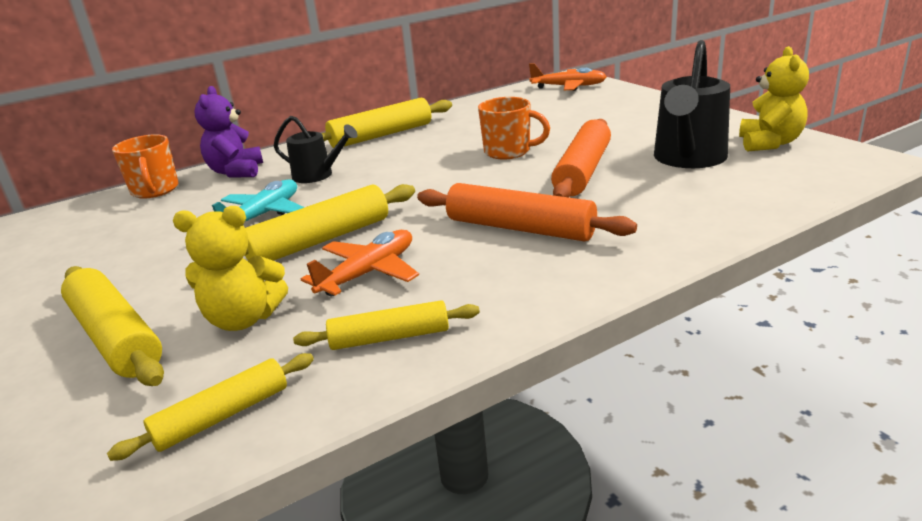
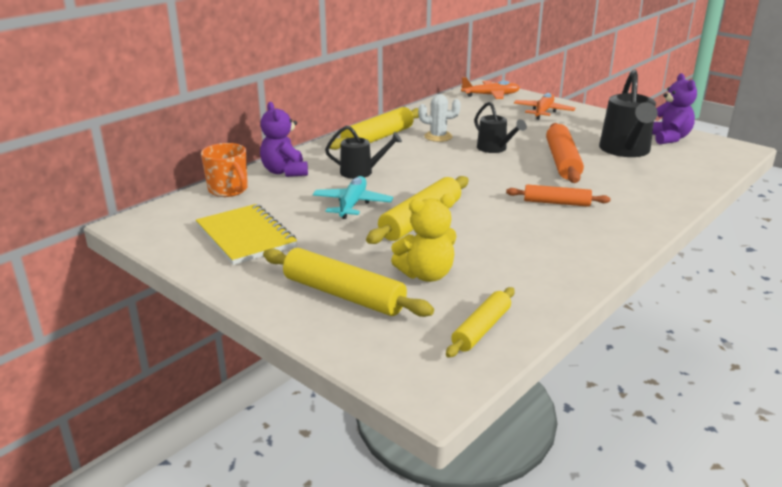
camera: 20 degrees left, 0 degrees up
(104, 248) = (246, 237): none -> yellow notebook
(369, 273) = (482, 238): orange plane -> orange plane (543, 112)
(390, 337) = (539, 275): yellow rolling pin -> none
(453, 135) = (438, 137): none -> white cactus
(508, 152) = (495, 149): orange mug -> black watering can
(520, 228) = (556, 203): orange rolling pin -> orange rolling pin, size x0.63
(769, 143) = (668, 138): yellow teddy bear -> purple teddy bear

